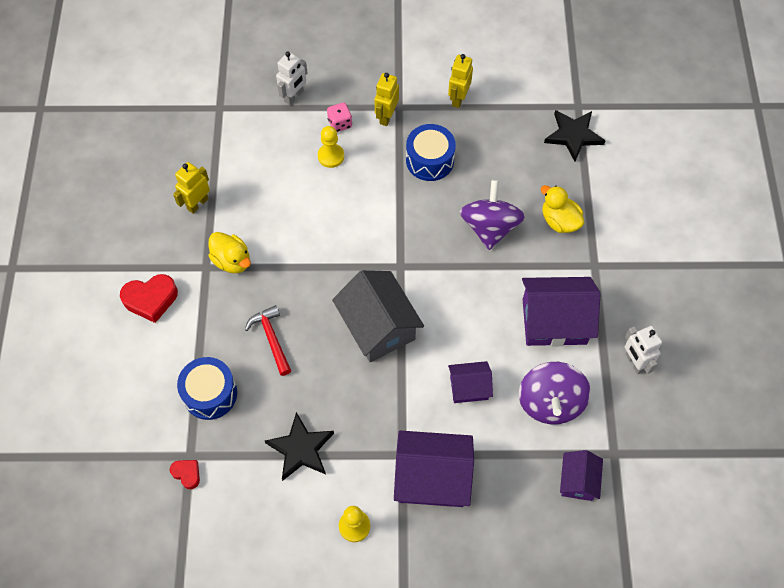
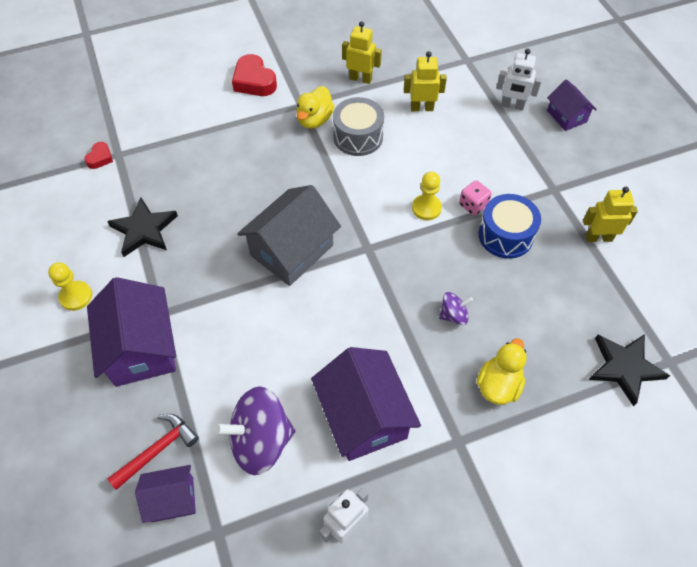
camera: 70 degrees right, 5 degrees down
(210, 394) = (179, 148): blue drum -> none
(271, 231) = (358, 137): none -> grey drum
(271, 339) = (247, 173): red hammer -> red hammer (157, 450)
(331, 156) = (462, 154): yellow pawn -> yellow pawn (426, 208)
(340, 123) = (504, 149): pink dice -> pink dice (473, 205)
(386, 116) = (535, 183): yellow robot -> yellow robot (422, 108)
(469, 387) = (252, 352): purple house -> purple house (566, 116)
(489, 227) = (453, 315): purple spinning top -> purple spinning top, size x0.49

